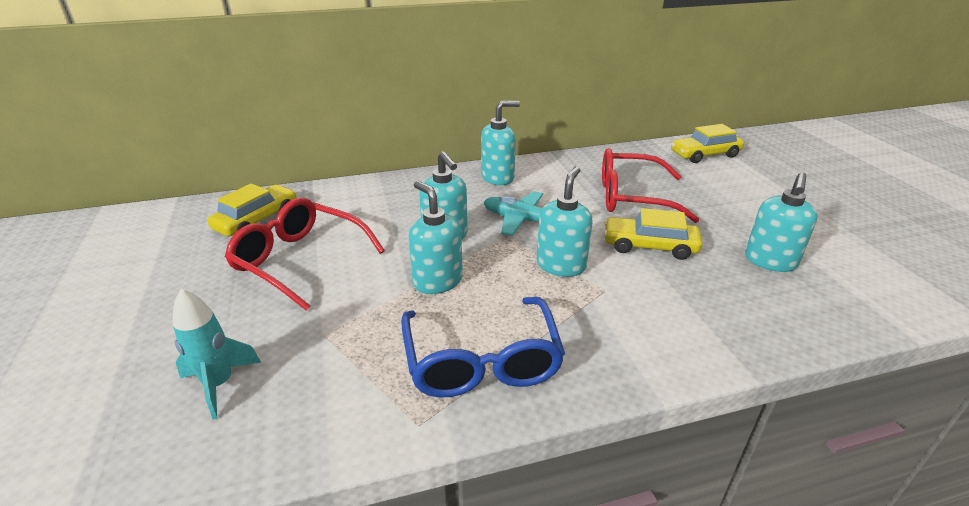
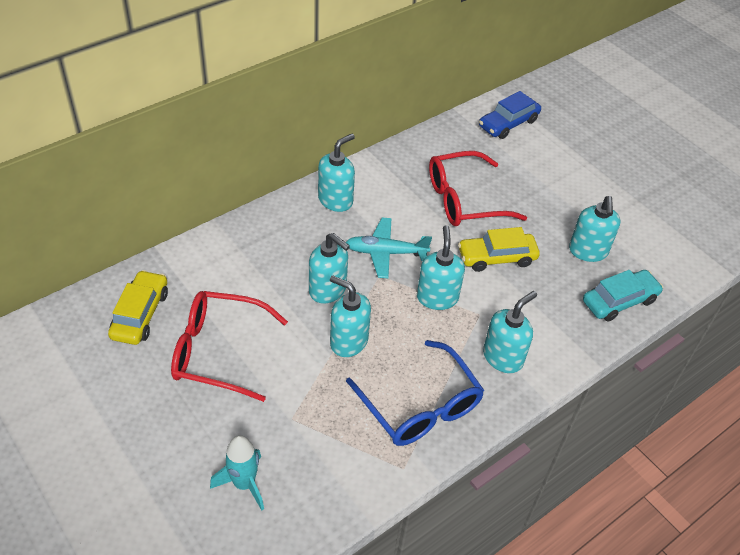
camera: 25 degrees left, 15 degrees up
(617, 337) = (503, 357): none -> turquoise soap dispenser
(705, 155) = (508, 123): yellow car -> blue car
(804, 316) = (619, 301): none -> turquoise car

